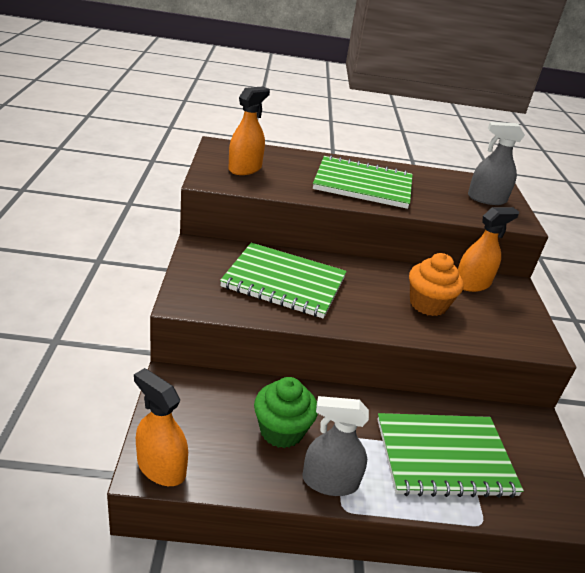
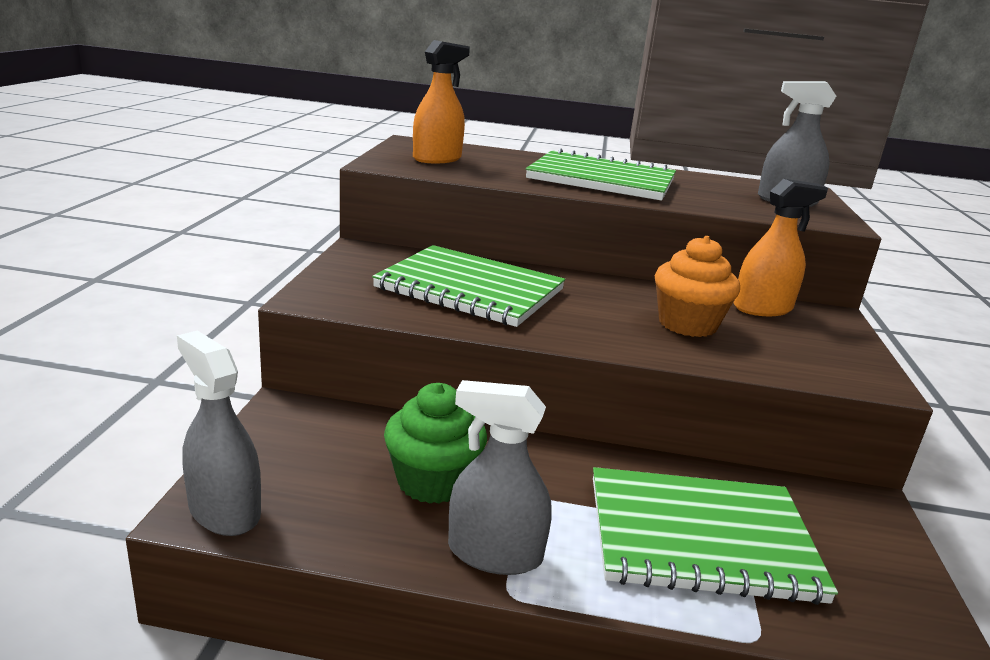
camera: 10 degrees right, 10 degrees down
(161, 467) = (224, 511): orange spray bottle -> grey spray bottle

